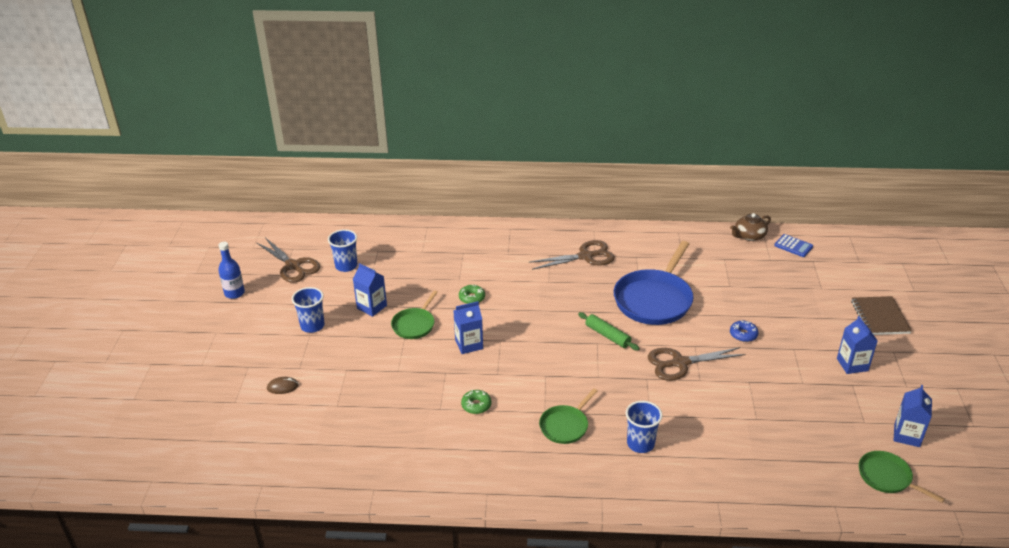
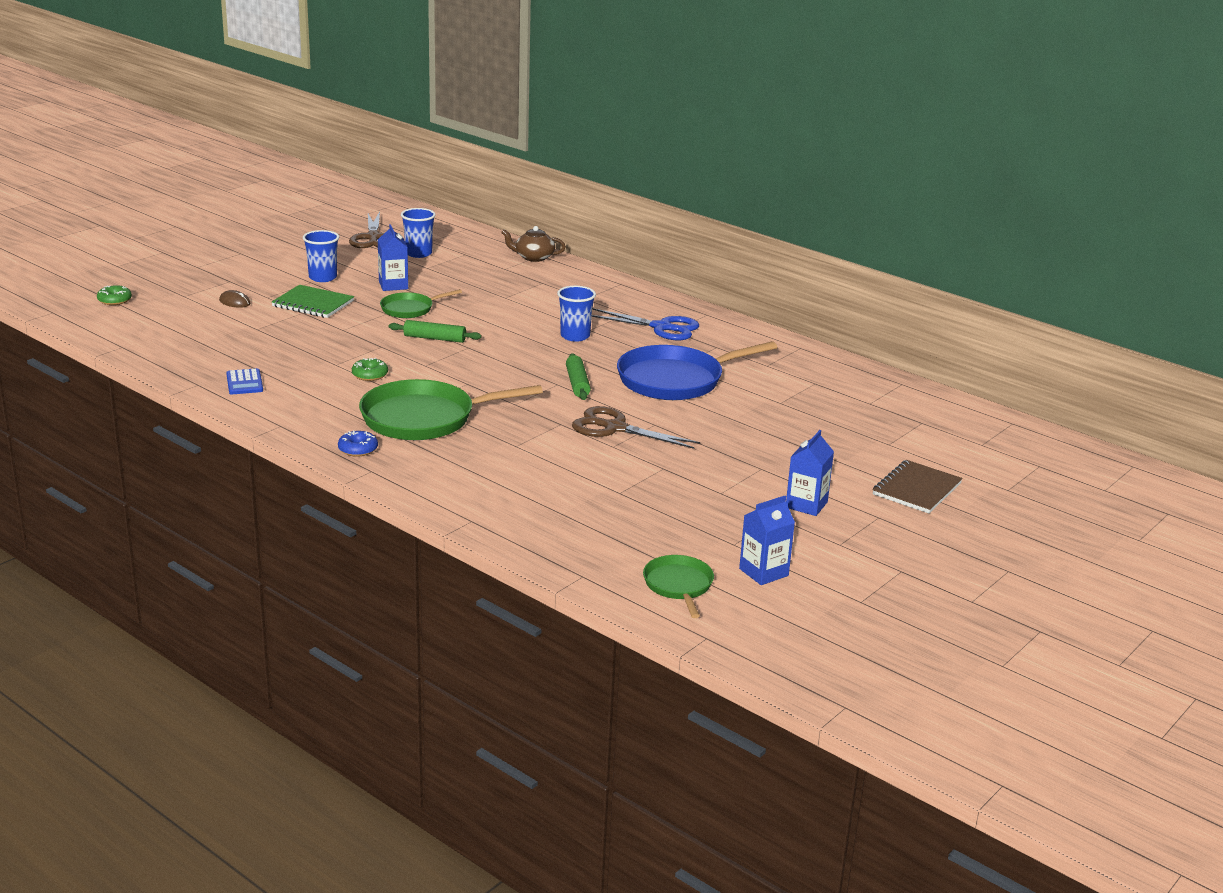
camera: 35 degrees right, 10 degrees down
(234, 293) = (296, 236): blue bottle -> none
(342, 356) = (313, 304): none -> green notebook
(469, 344) = (434, 338): blue carton -> green rolling pin
(472, 298) = (494, 312): green donut -> green donut (114, 300)
(565, 426) = (424, 418): green pan -> green pan, size x1.87
(585, 256) = (661, 327): brown scissors -> blue scissors
(640, 444) = (471, 457): blue cup -> blue cup (575, 336)
(743, 334) = (723, 438): blue donut -> blue donut (358, 449)
(749, 236) = (880, 378): brown teapot -> brown teapot (533, 257)
(793, 246) = (920, 404): blue calculator -> blue calculator (244, 382)

